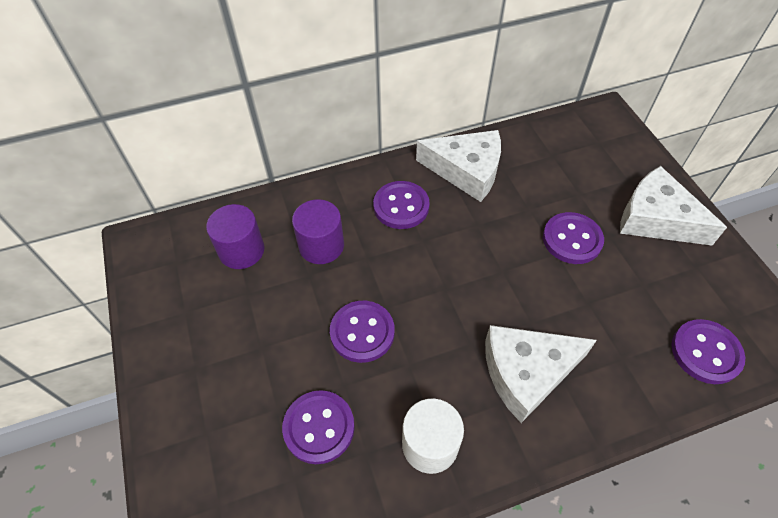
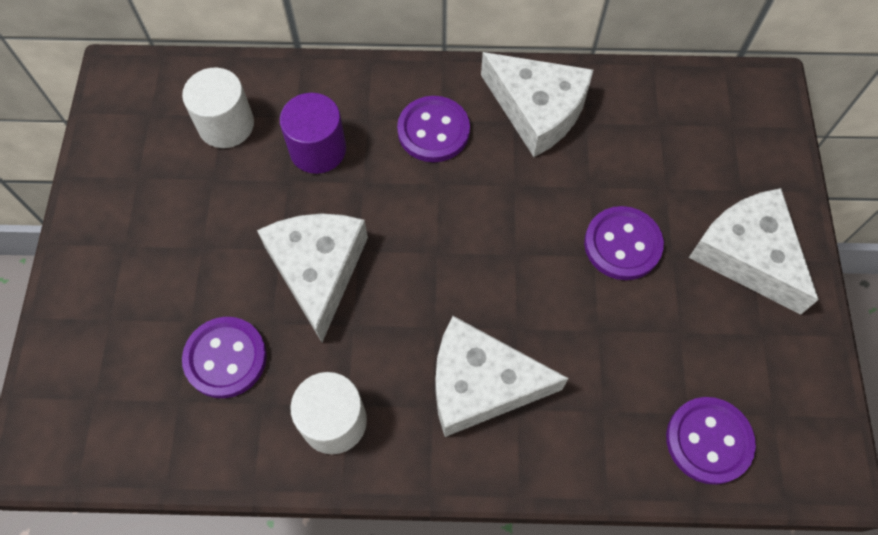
camera: 20 degrees right, 10 degrees up
(241, 250) = (226, 125): purple cylinder -> white cylinder
(362, 332) = (318, 270): purple button -> white cheese

